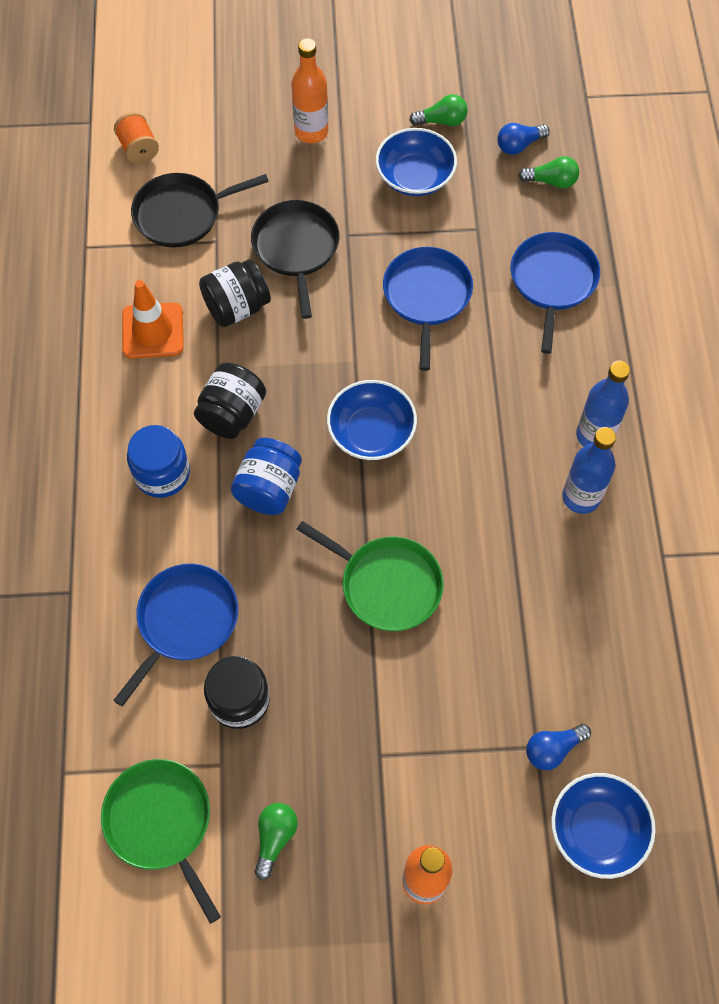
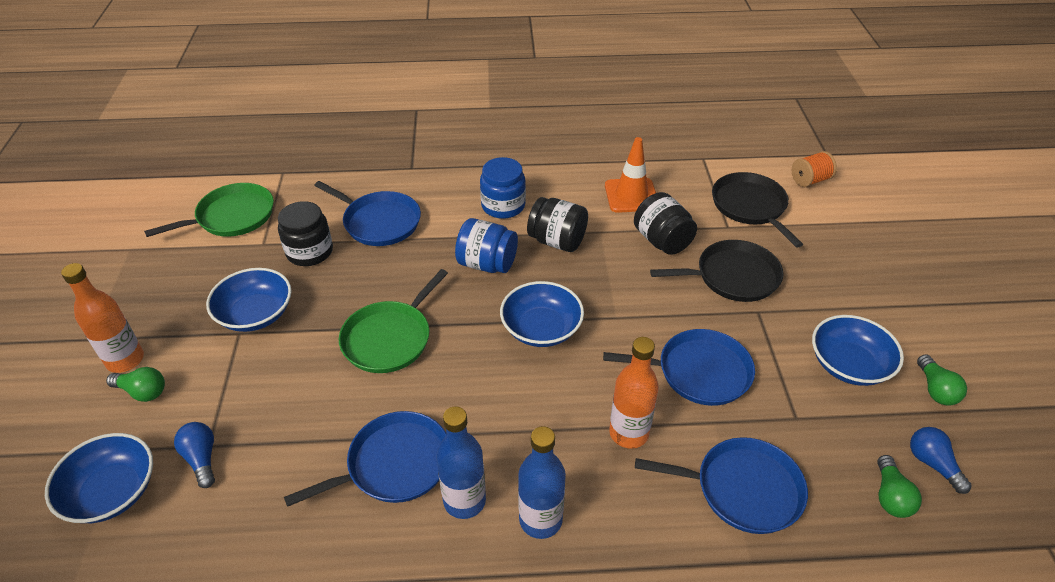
camera: 90 degrees right, 20 degrees down
(275, 838) = (197, 273): green light bulb -> green light bulb (142, 391)
(311, 132) = (874, 285): orange bottle -> orange bottle (628, 433)
(349, 743) = (255, 314): none -> blue bowl
(547, 561) = (394, 464): none -> blue pan

